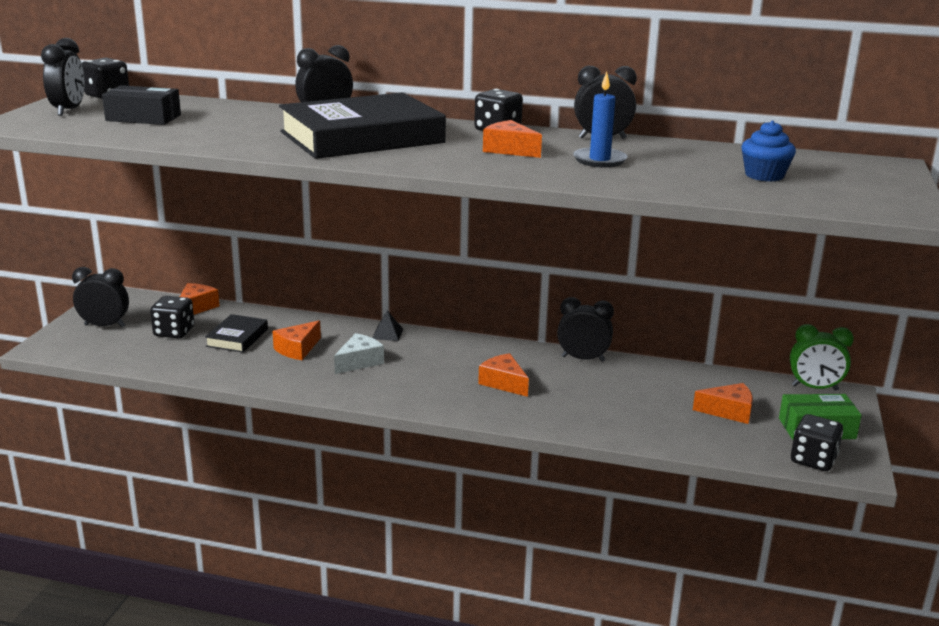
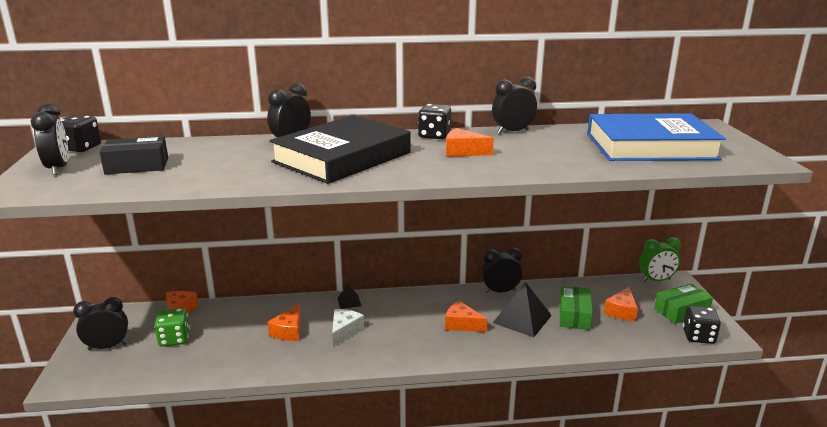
camera: 20 degrees left, 0 degrees up
(174, 332) = (174, 339): black dice -> green dice
(237, 338) = (232, 332): black book -> none
(585, 392) = (522, 319): none -> black pyramid
(599, 160) = (534, 151): blue candle -> none
(659, 403) = (574, 315): none -> green box
(729, 411) = (621, 311): orange cheese -> orange cheese turned 135 degrees clockwise
(764, 175) = (650, 146): blue cupcake -> blue book

